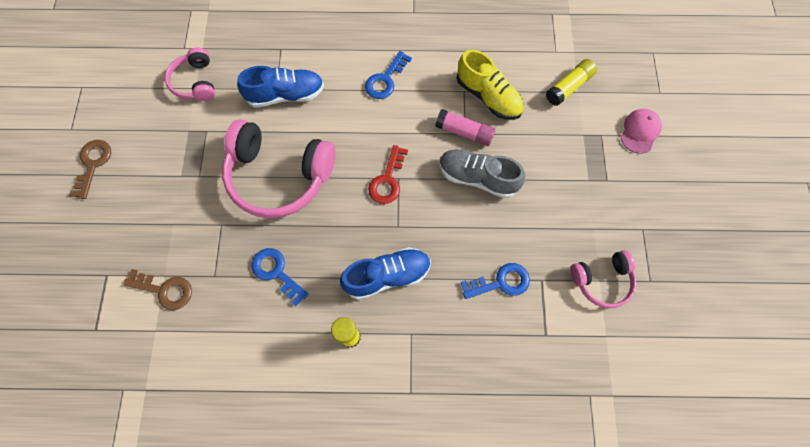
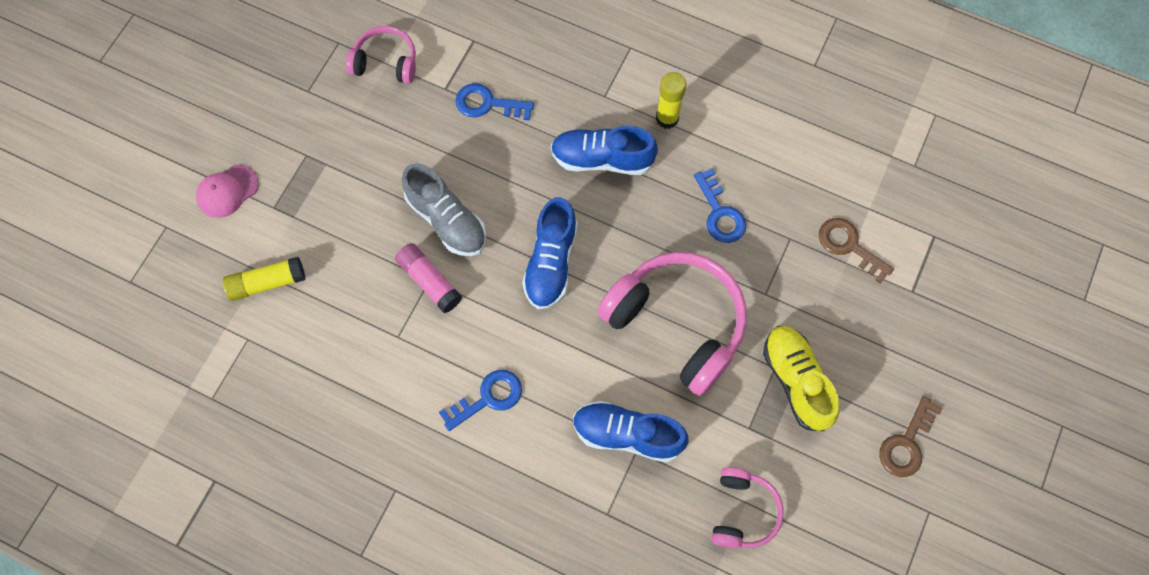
camera: 155 degrees left, 0 degrees up
(387, 180) = (551, 262): red key -> blue shoe
(488, 97) = (373, 314): yellow shoe -> yellow shoe (796, 381)

